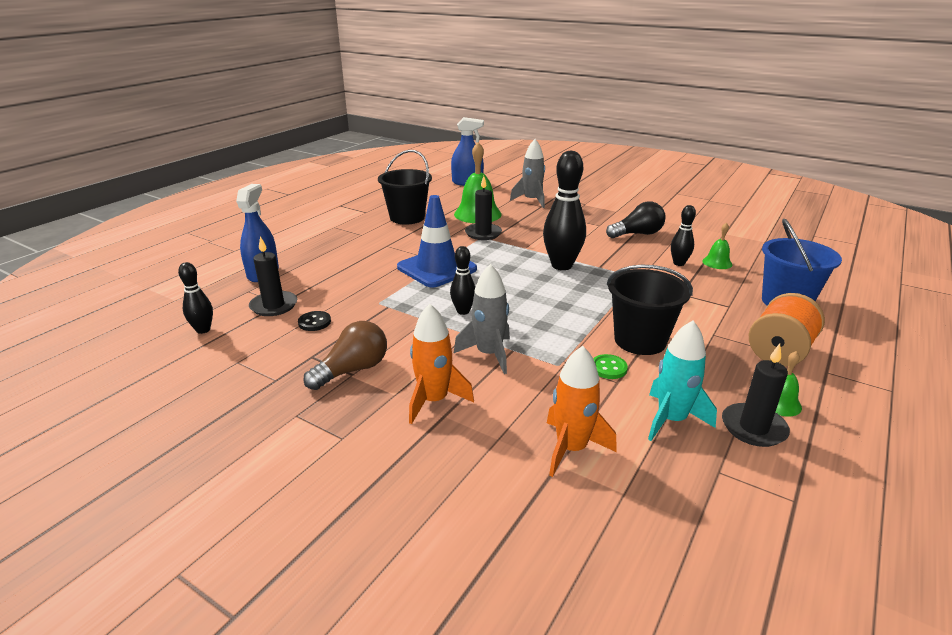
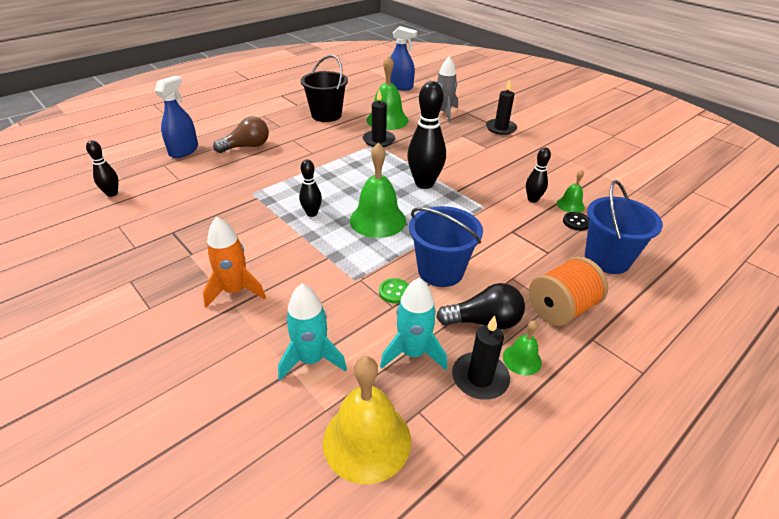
camera: 15 degrees right, 10 degrees up
(274, 306) = (173, 181): black candle -> black candle (500, 128)
(314, 322) = (193, 202): black button -> black button (576, 222)
(352, 370) = (193, 250): brown light bulb -> brown light bulb (247, 147)
(437, 268) = (318, 168): blue traffic cone -> none
(489, 354) = (305, 258): grey rocket -> none
(539, 306) = (377, 220): none -> green bell
(571, 449) = (311, 359): orange rocket -> turquoise rocket
(637, 234) = (515, 162): black light bulb -> black light bulb (484, 321)
(640, 340) = (440, 271): black bucket -> blue bucket
(689, 511) = (367, 440): none -> yellow bell

